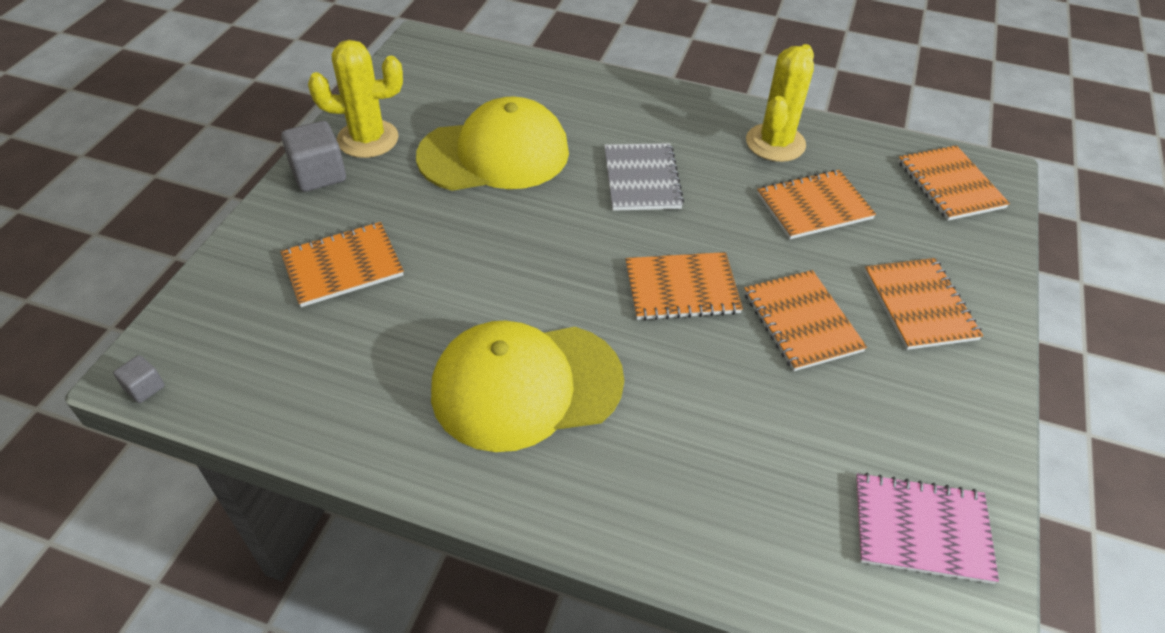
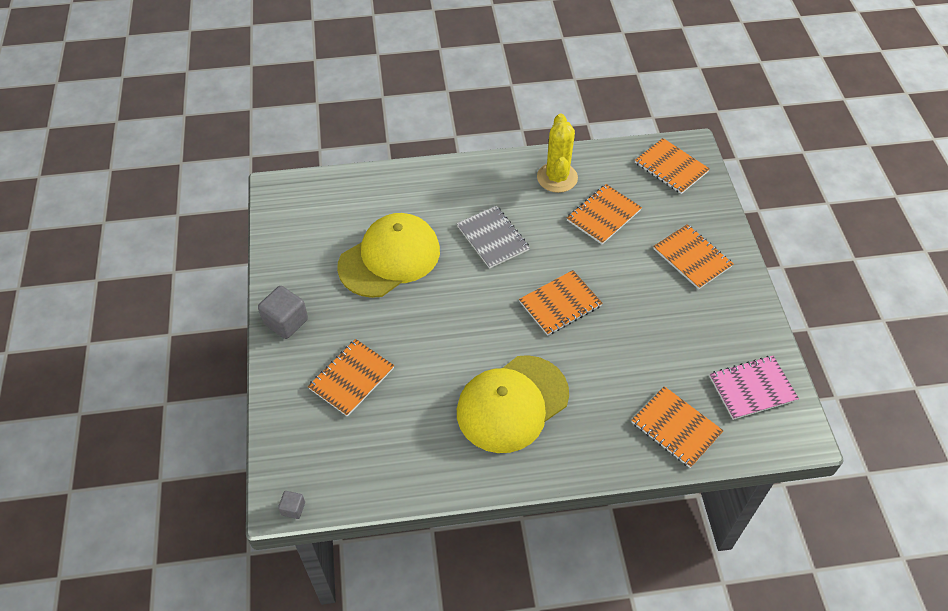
camera: 25 degrees left, 5 degrees up
(368, 139) = (298, 281): yellow cactus -> none
(802, 322) = (636, 296): orange notebook -> orange notebook (676, 428)

